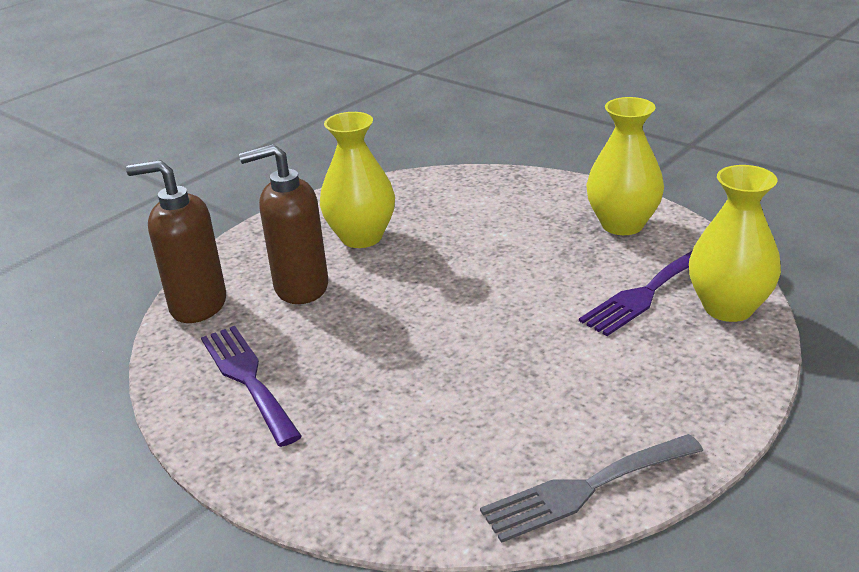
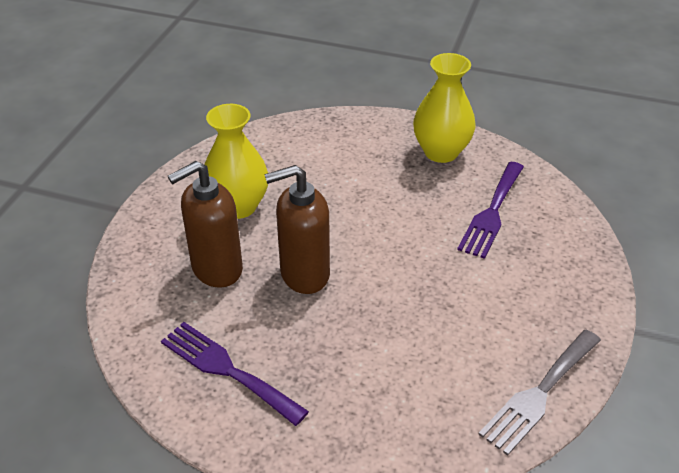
camera: 25 degrees left, 10 degrees up
(197, 305) = (134, 308): brown soap dispenser -> brown soap dispenser (304, 274)
(728, 307) = (554, 213): yellow vase -> none

